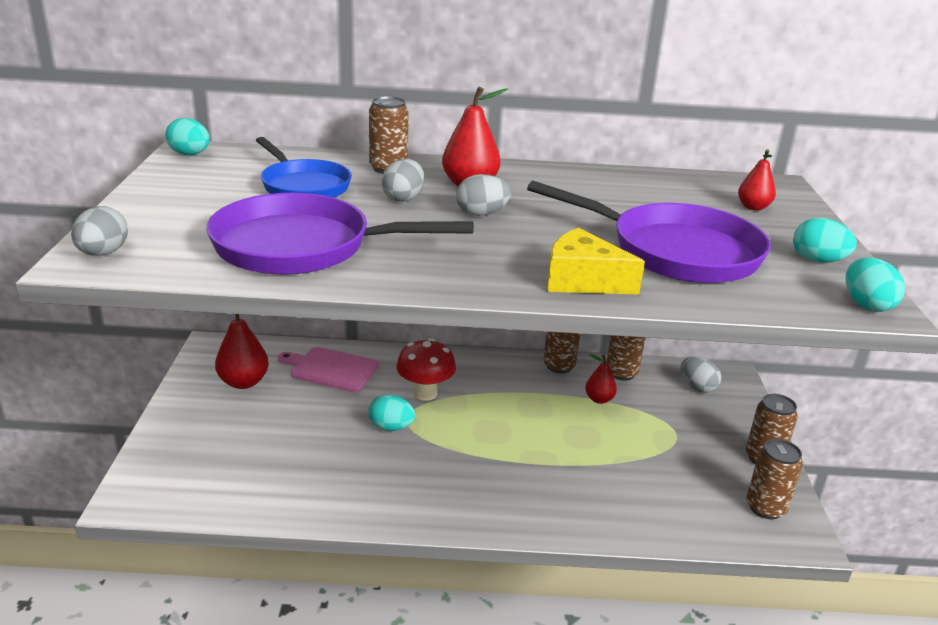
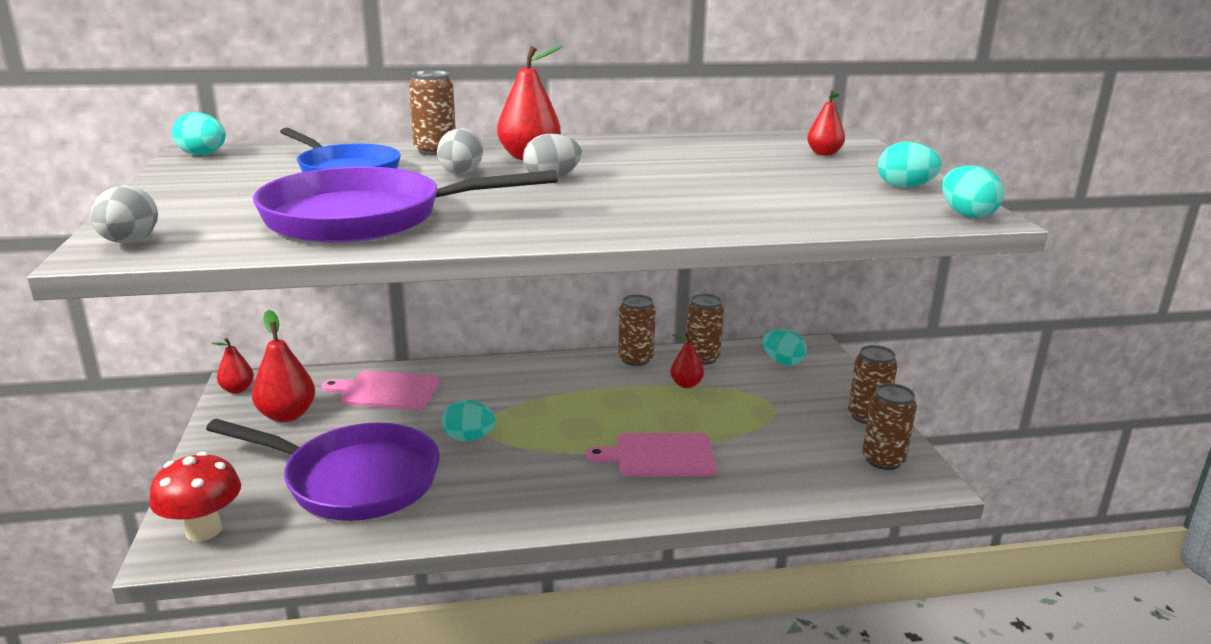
camera: 10 degrees left, 5 degrees down
(208, 351) = (237, 389): none -> red pear
(425, 393) = (498, 401): red mushroom -> red mushroom (203, 530)
(555, 471) = (660, 456): none -> pink cutting board
(583, 280) = (681, 220): yellow cheese -> none
(675, 251) = (764, 191): purple pan -> purple pan (354, 480)
(697, 387) = (782, 362): grey egg -> turquoise egg

